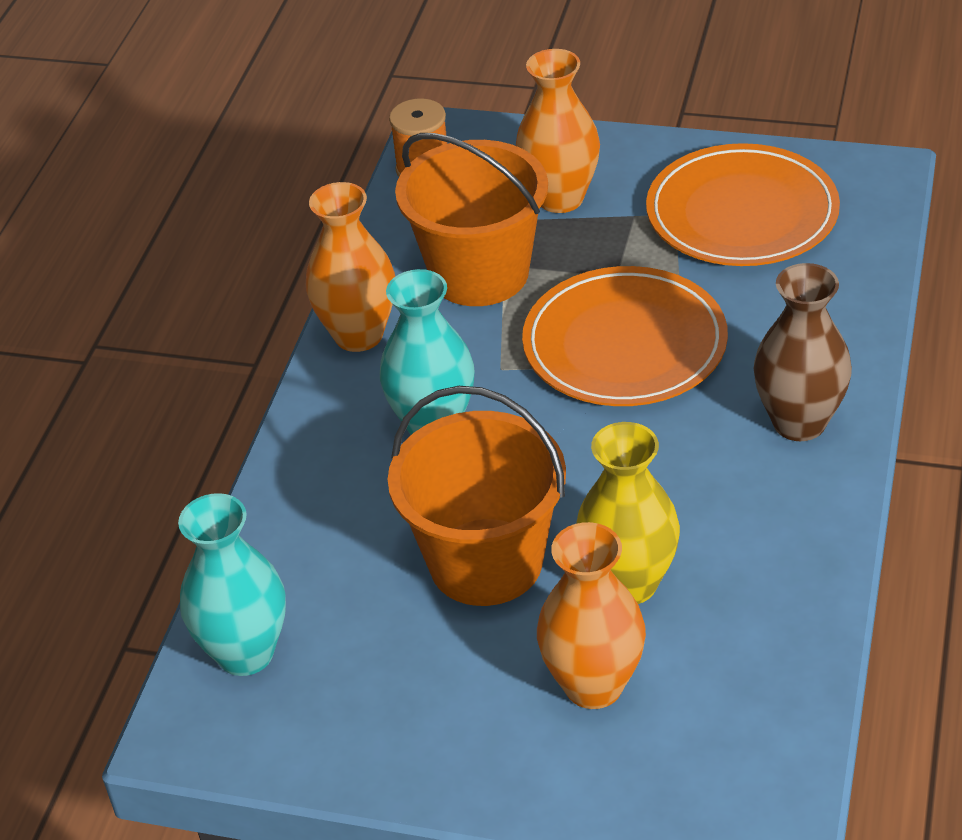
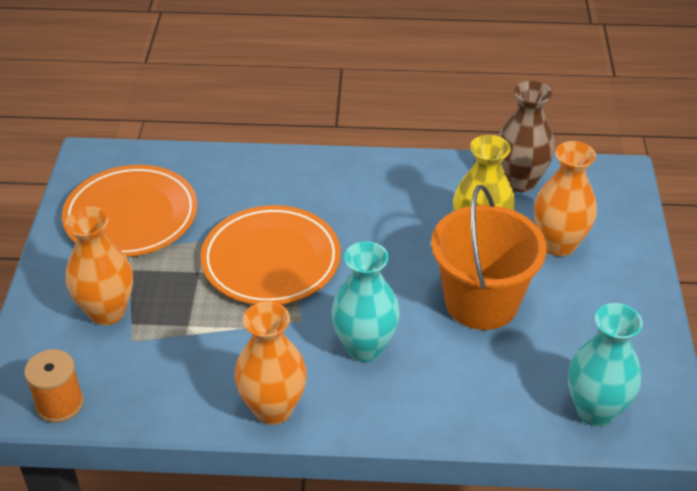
camera: 105 degrees left, 0 degrees up
(479, 274) = (198, 347): orange bucket -> none
(799, 422) = (333, 179): brown vase -> brown vase (520, 181)

